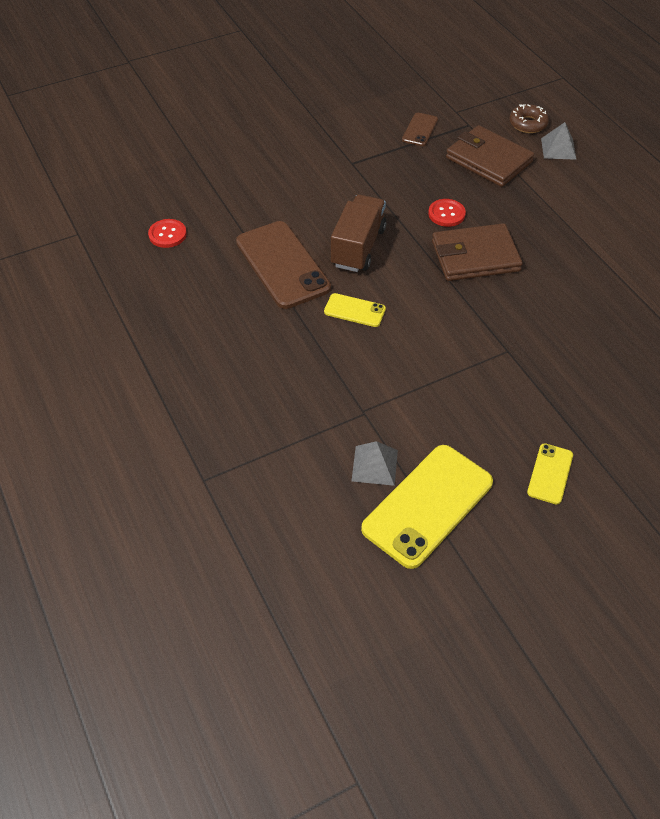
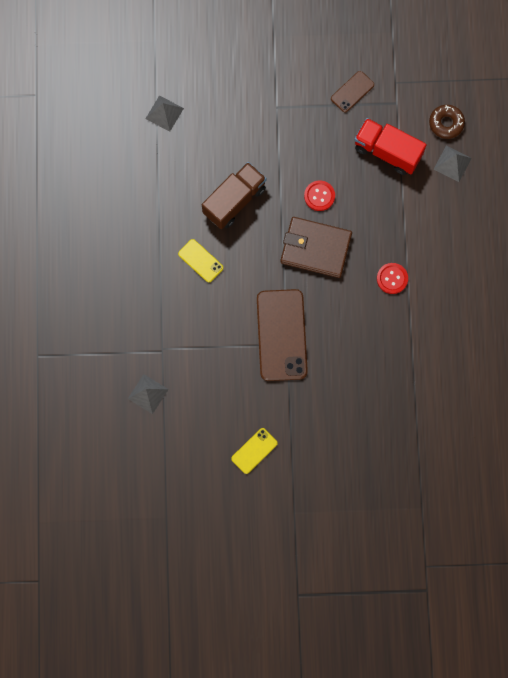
camera: 25 degrees right, 25 degrees up
(167, 234) = (100, 125): red button -> red button (392, 278)
(234, 203) = (164, 113): none -> grey pyramid
(282, 265) = (170, 194): brown phone -> brown phone (281, 335)
(427, 505) = (165, 437): yellow phone -> none
(489, 160) = (387, 152): brown wallet -> red truck

